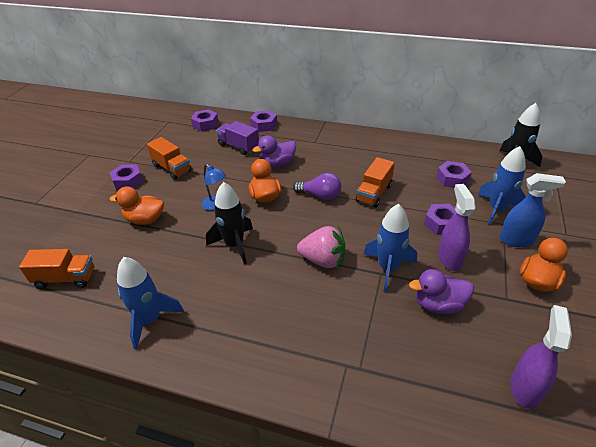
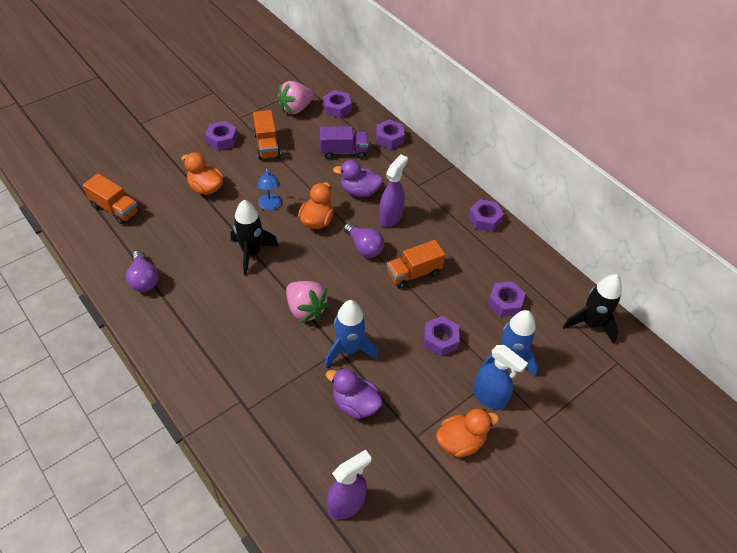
camera: 30 degrees right, 10 degrees up
(150, 320) = (144, 279): blue rocket -> purple light bulb
(172, 137) = (296, 108): none -> pink strawberry
(238, 146) = (343, 151): purple truck -> purple truck turned 105 degrees clockwise
(381, 140) = (484, 219): none -> purple nut
(449, 258) = (409, 374): purple spray bottle -> purple spray bottle (390, 217)

